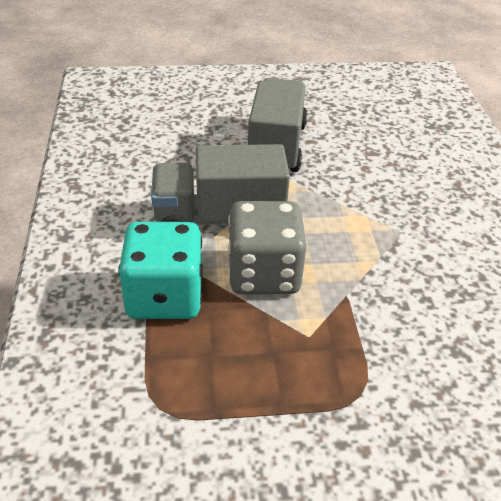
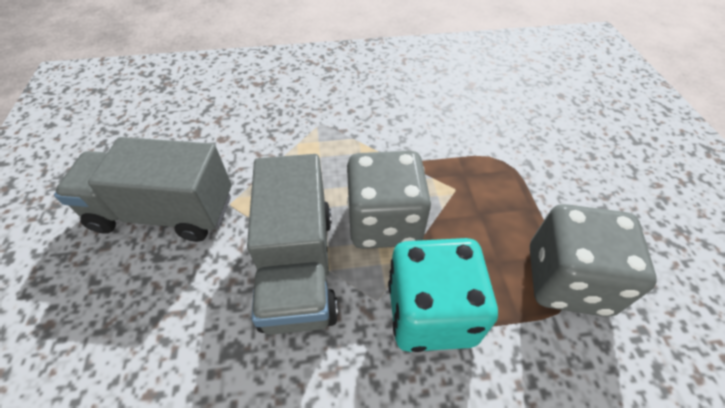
camera: 90 degrees left, 10 degrees up
(183, 412) = (566, 280): none -> grey dice

